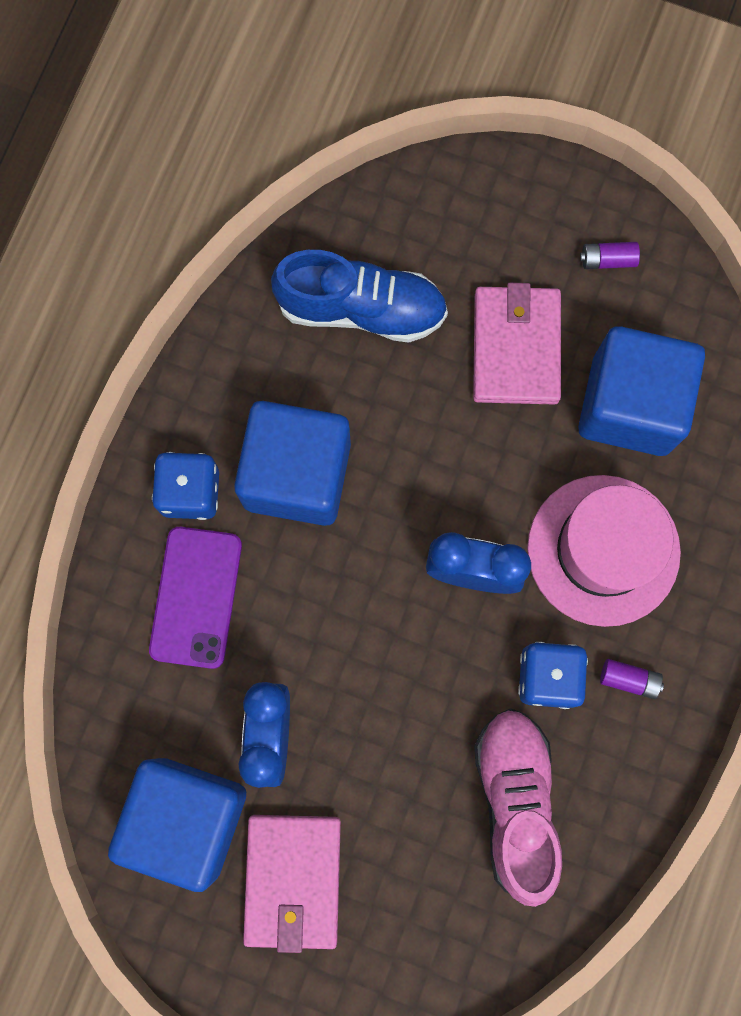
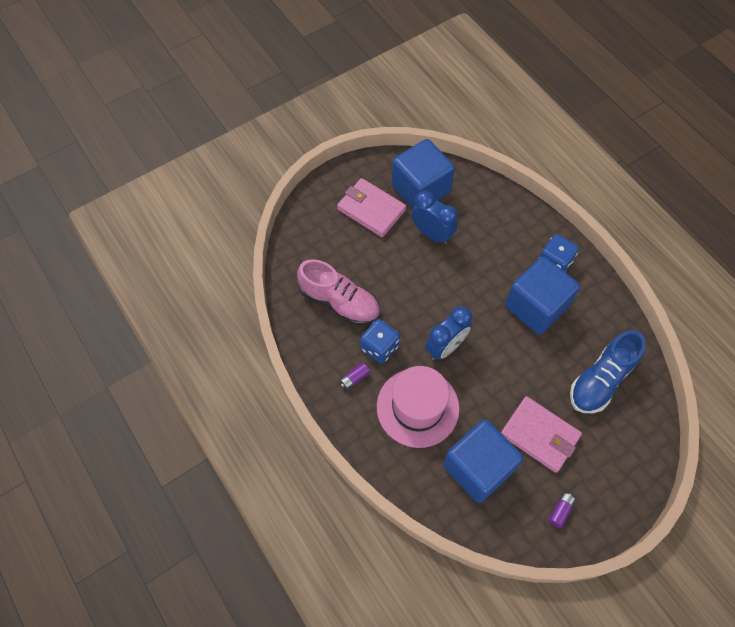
camera: 125 degrees right, 15 degrees down
(196, 597) = (506, 240): purple phone -> none

